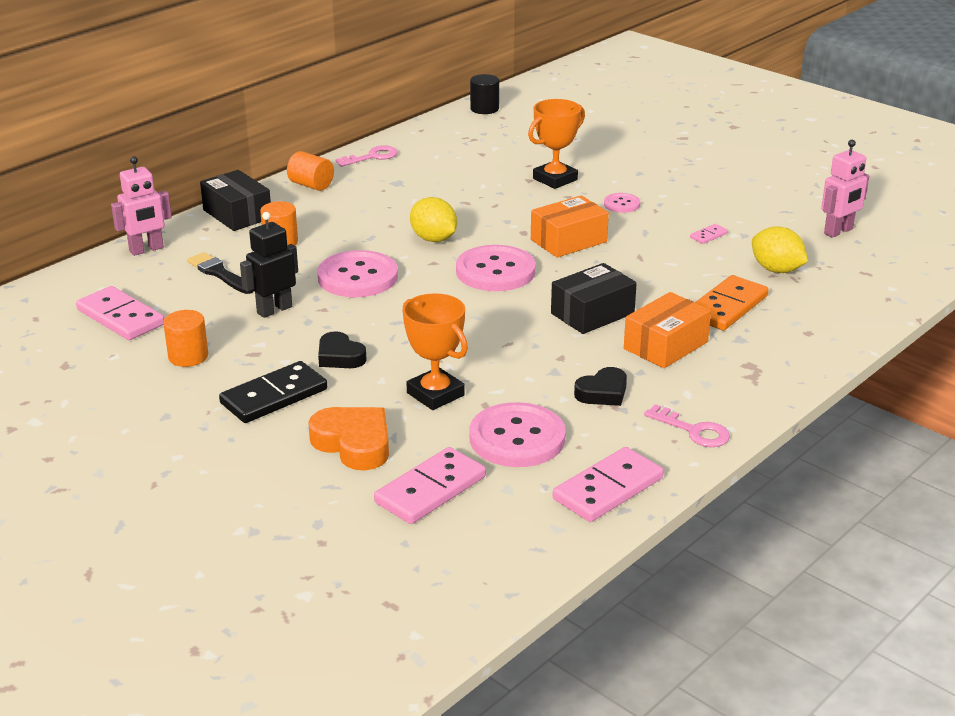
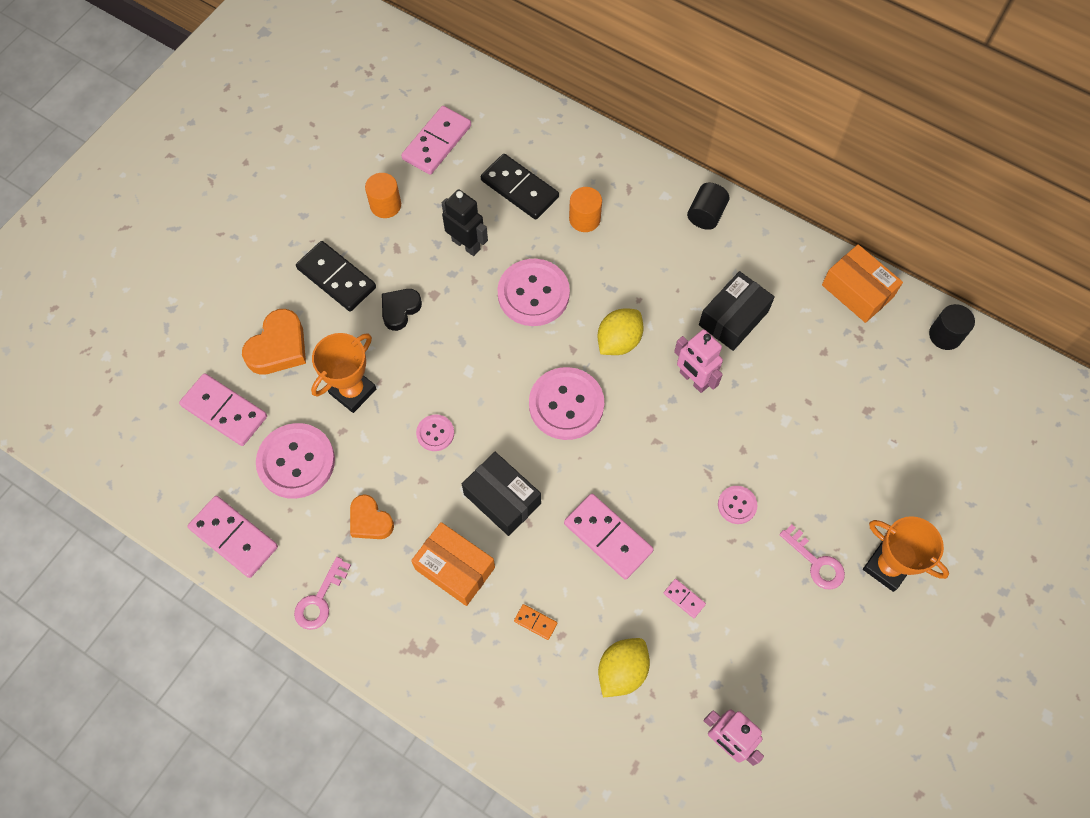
camera: 80 degrees right, 35 degrees up
(146, 250) = (550, 124): pink robot -> pink robot (693, 379)
(219, 274) = (519, 189): black brush -> black domino
(237, 214) = (631, 171): black box -> black box (733, 318)
(311, 185) = (706, 214): orange cylinder -> black cylinder
(372, 157) = (785, 252): pink key -> pink key (816, 562)
(506, 345) = (435, 433): none -> pink button
(555, 179) = (780, 432): orange trophy -> orange trophy (887, 567)
(568, 241) = (642, 462): orange box -> orange box (857, 291)
(603, 392) = (370, 521): black heart -> orange heart
(643, 264) = (608, 537): none -> pink domino
(727, 307) = (535, 622): orange domino -> orange domino, size x0.45

